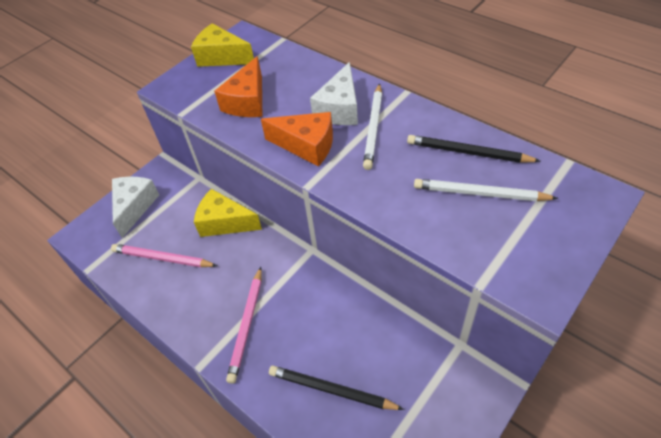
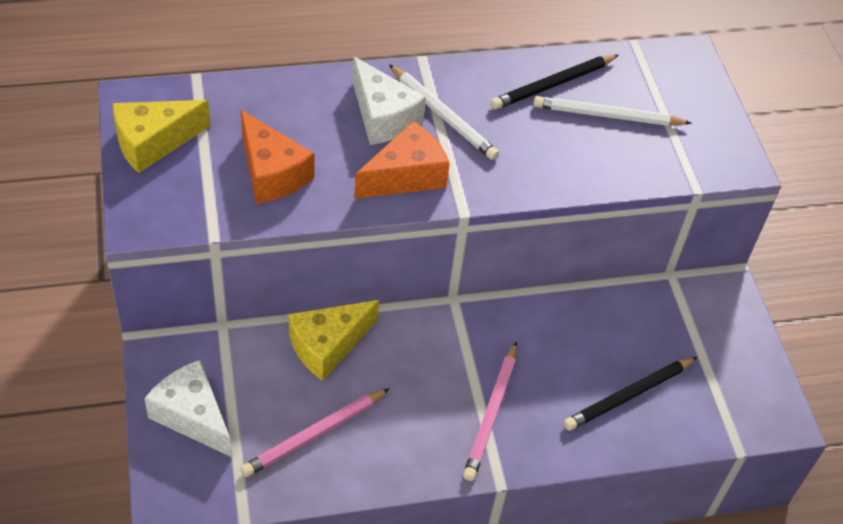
camera: 60 degrees left, 0 degrees up
(247, 325) = (491, 414): pink pencil -> pink pencil turned 60 degrees clockwise
(480, 193) = (607, 116): white pencil -> white pencil turned 45 degrees clockwise

